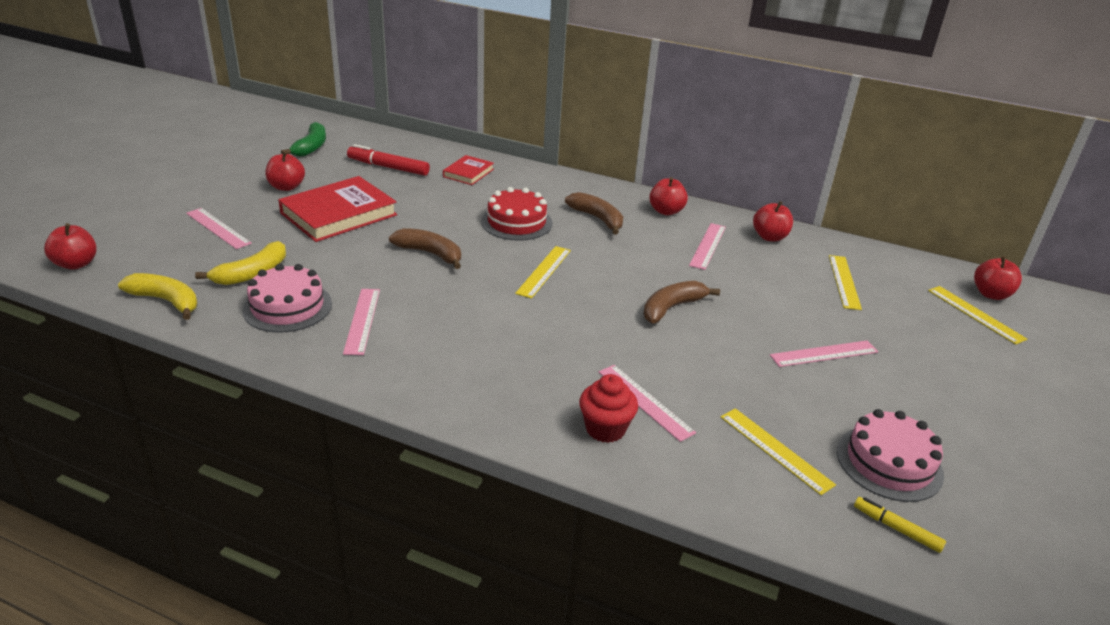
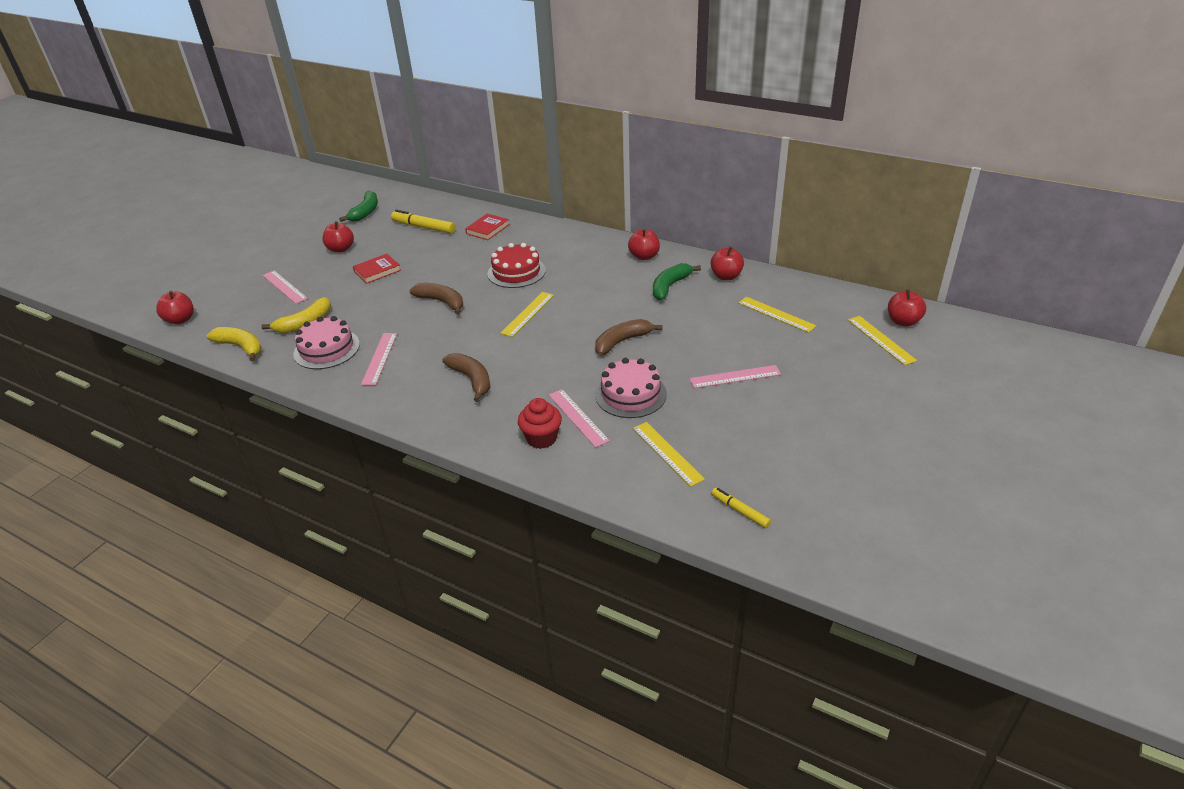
camera: 10 degrees right, 5 degrees up
(339, 214) = (377, 271): red book -> red book, size x0.53
(388, 167) = (424, 227): red marker -> yellow marker
(597, 219) = (584, 266): brown banana -> brown banana (472, 380)
(708, 246) = (670, 286): pink ruler -> green banana
(844, 281) = (776, 314): yellow ruler -> yellow ruler turned 60 degrees counterclockwise
(889, 462) = (754, 462): pink cake -> pink cake (630, 394)

